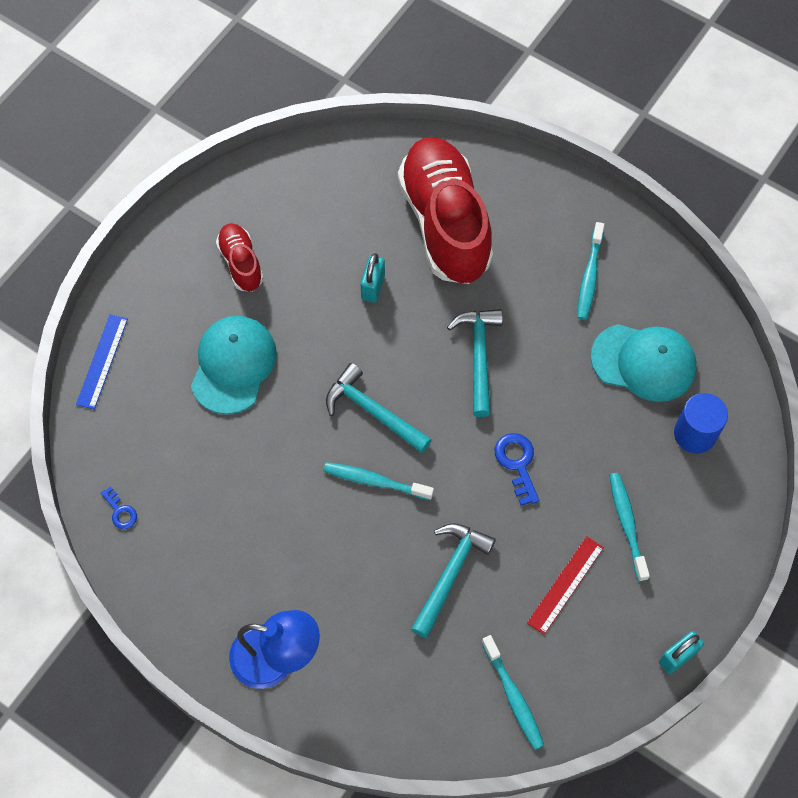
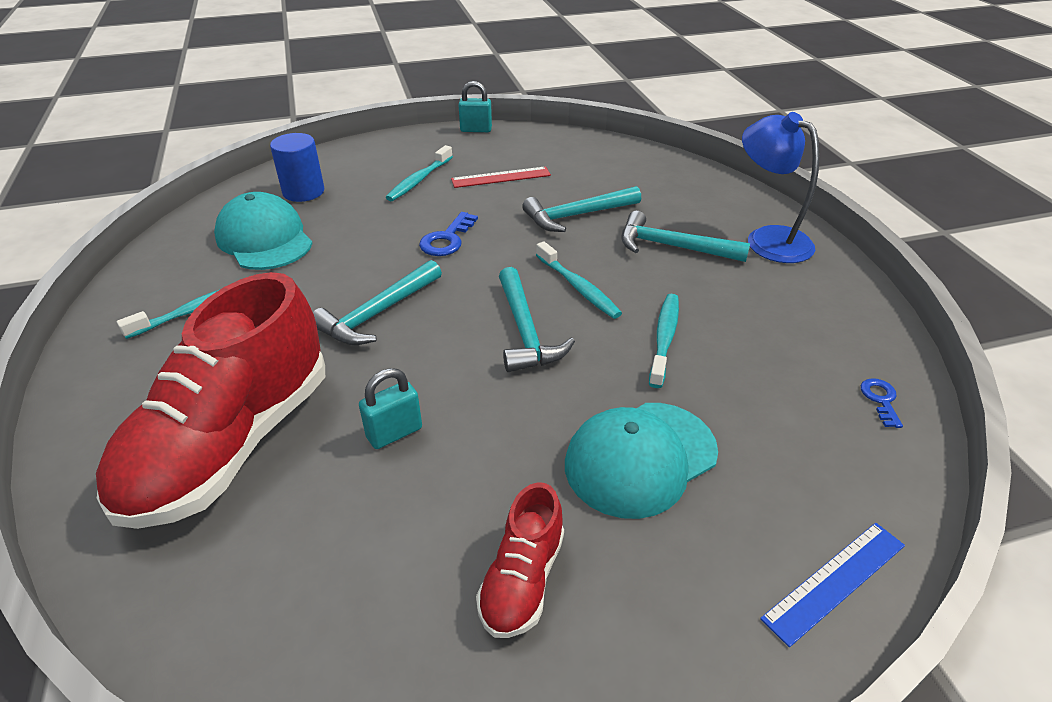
camera: 140 degrees left, 25 degrees down
(343, 587) = (673, 247): none -> turquoise hammer
(513, 696) = (599, 157): turquoise toothbrush -> turquoise toothbrush (664, 338)

